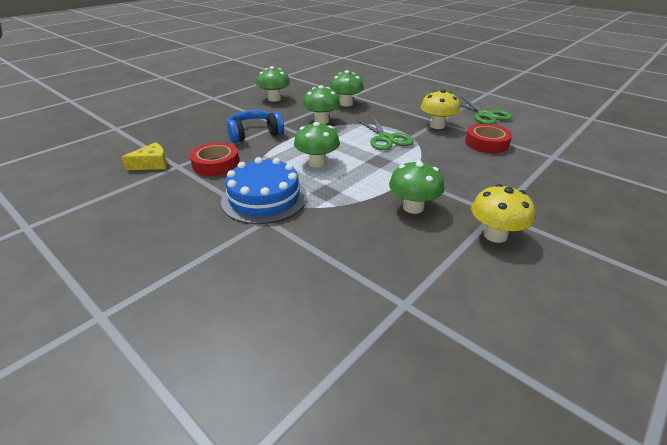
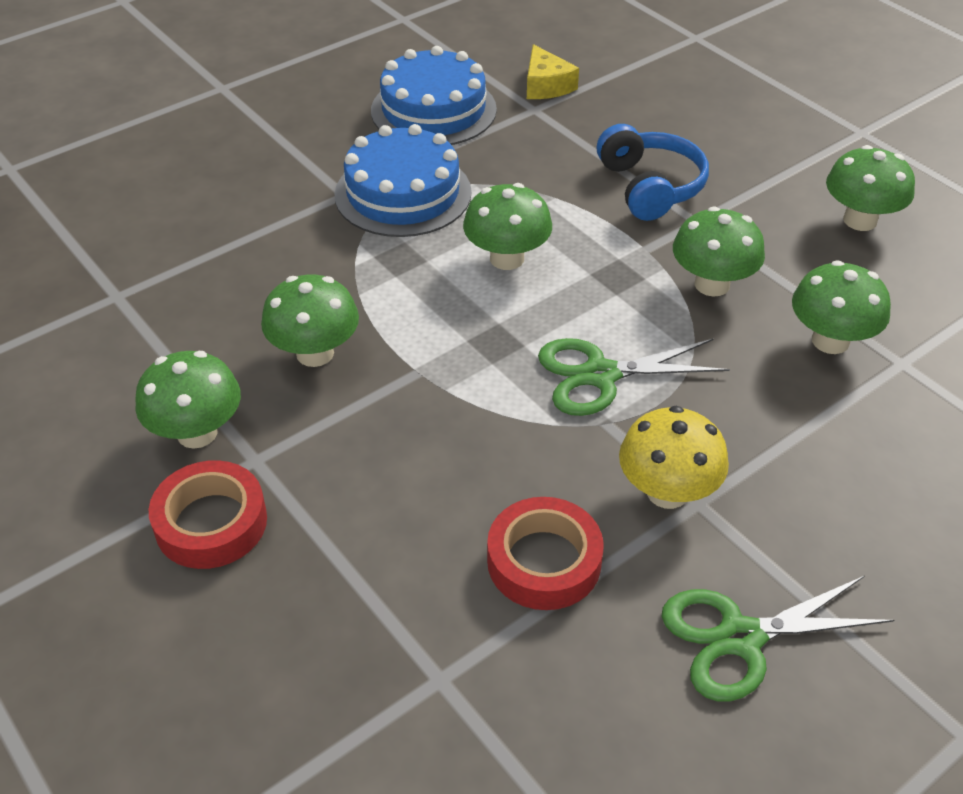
camera: 100 degrees right, 10 degrees up
(170, 198) = (433, 110): none -> blue cake
(216, 164) = (530, 145): red tape -> red tape (211, 523)
(495, 235) = (197, 433): yellow mushroom -> green mushroom

